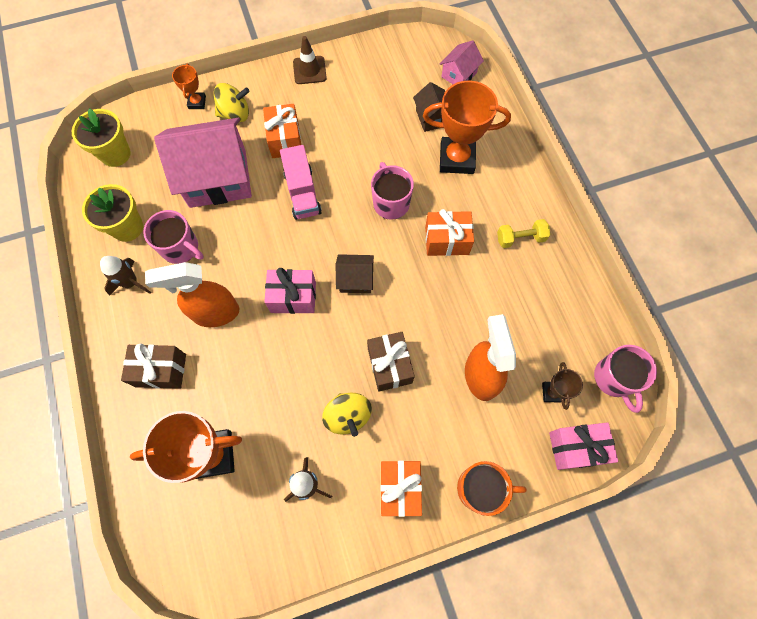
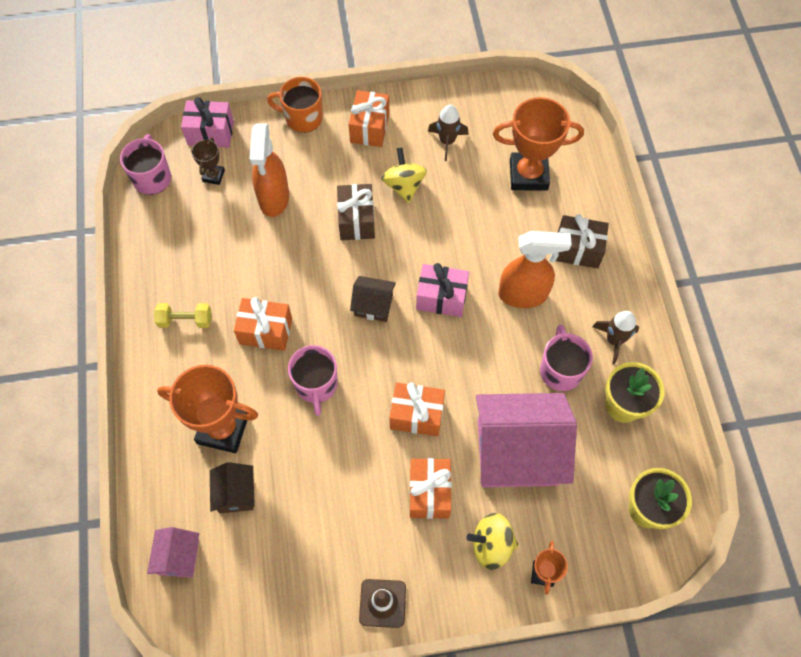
camera: 170 degrees left, 5 degrees down
(181, 248) = (560, 370): pink mug -> pink mug turned 45 degrees clockwise
(302, 193) = (416, 415): pink truck -> orange gift
(459, 75) = (179, 557): pink house -> pink house turned 45 degrees counterclockwise

